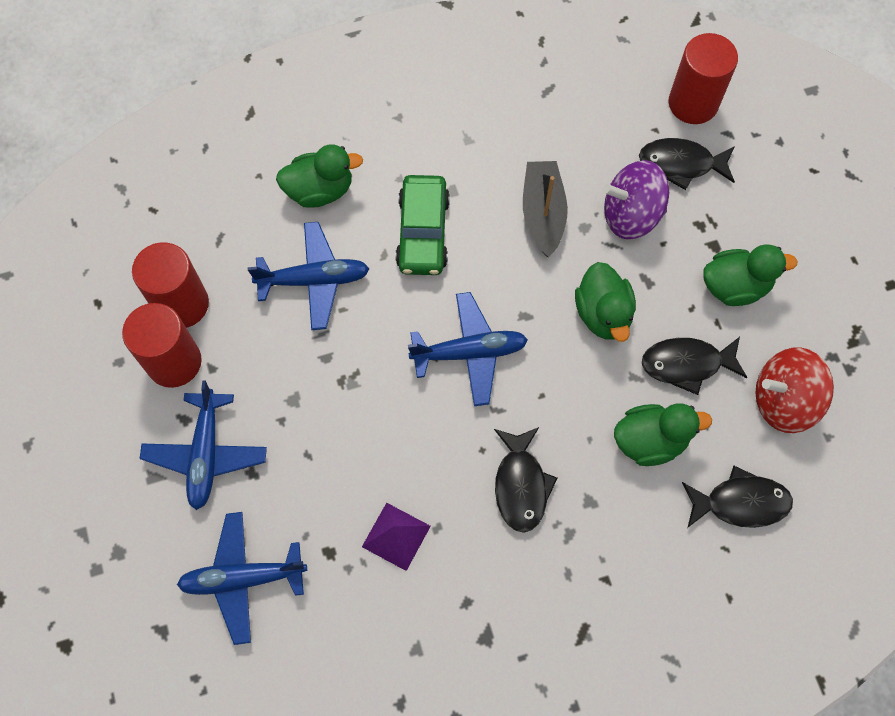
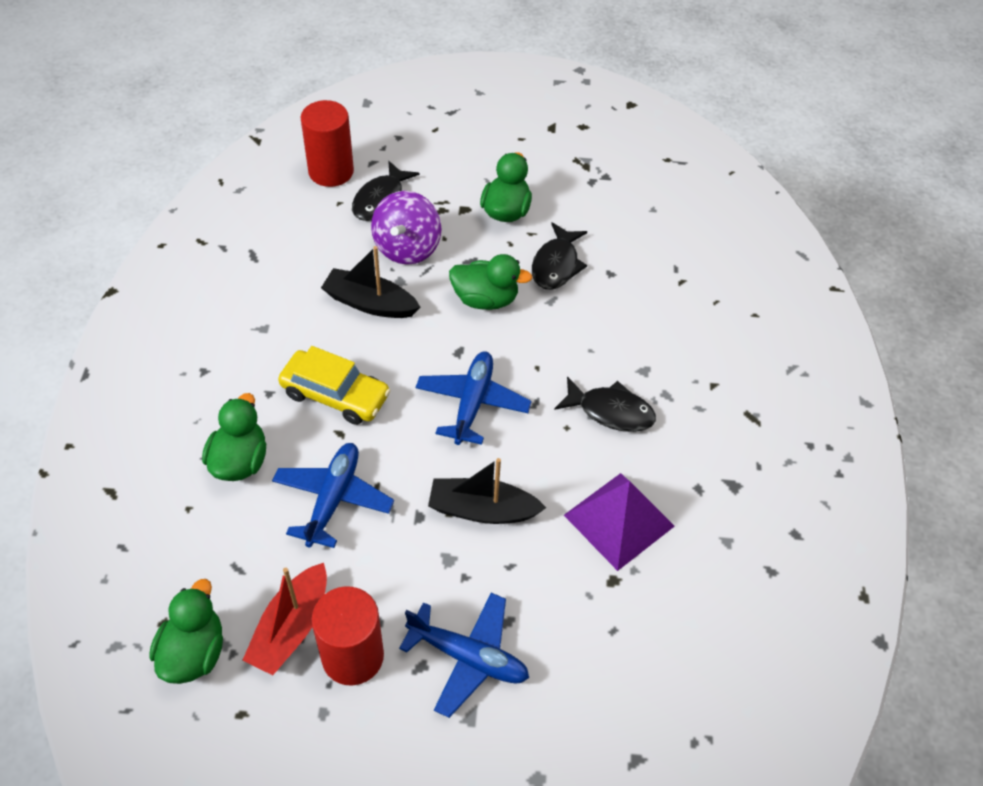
camera: 70 degrees left, 15 degrees down
(182, 304) = (291, 627): red cylinder -> red boat
(243, 578) = (610, 664): blue plane -> none
(355, 408) = (482, 510): none -> black boat
(396, 536) = (619, 520): purple pyramid -> purple pyramid, size x1.60
(423, 232) = (335, 395): green car -> yellow car
(650, 441) = (610, 312): green duck -> green duck (194, 652)
(740, 503) = (683, 278): black fish -> none
(783, 401) = (613, 221): red spinning top -> none

